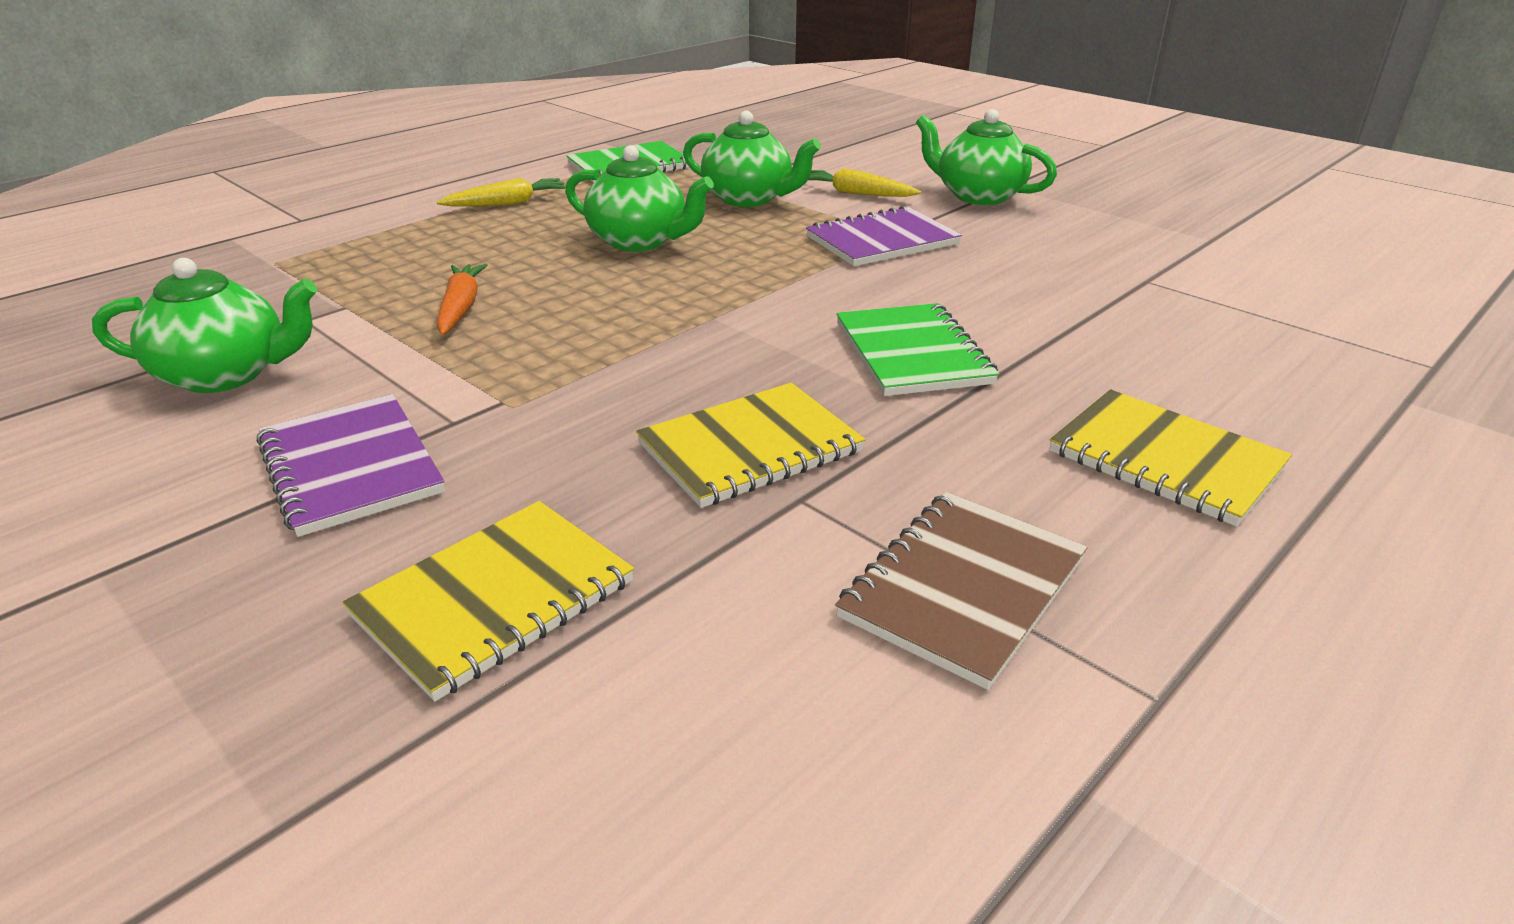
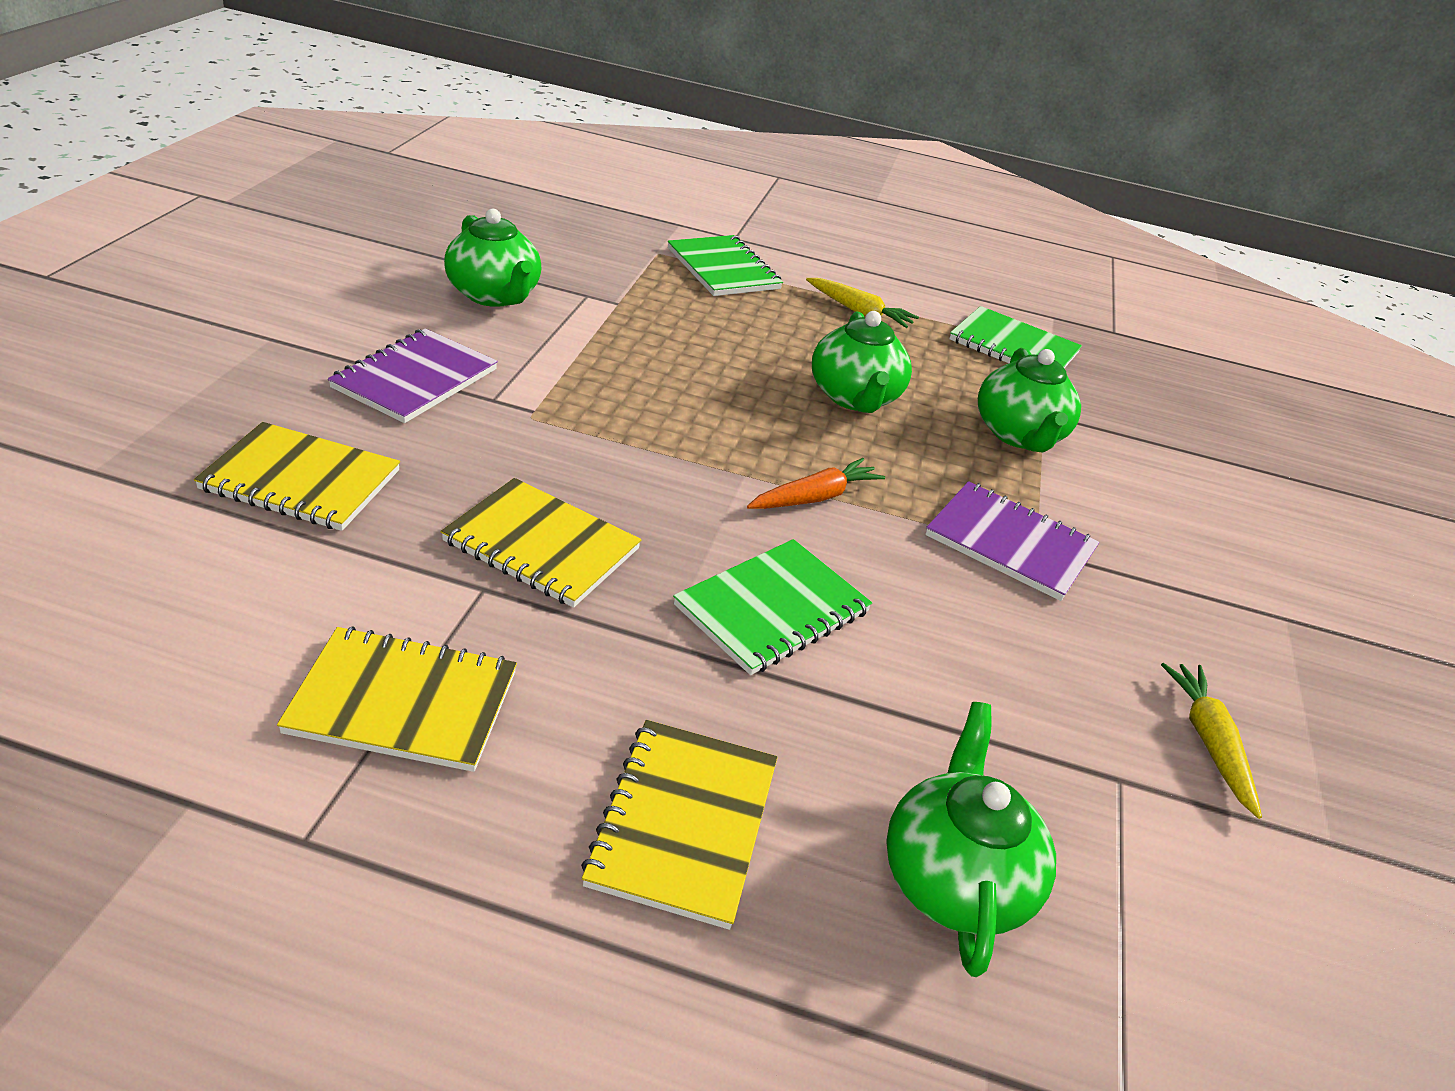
camera: 55 degrees right, 5 degrees up
(353, 239) = (723, 269): none -> green notebook
(461, 308) = (655, 350): orange carrot -> orange carrot (814, 497)
(856, 193) = (1116, 502): yellow carrot -> yellow carrot (1208, 742)
(962, 588) = (403, 702): brown notebook -> yellow notebook
(978, 196) = (1222, 597): green teapot -> green teapot (954, 879)

